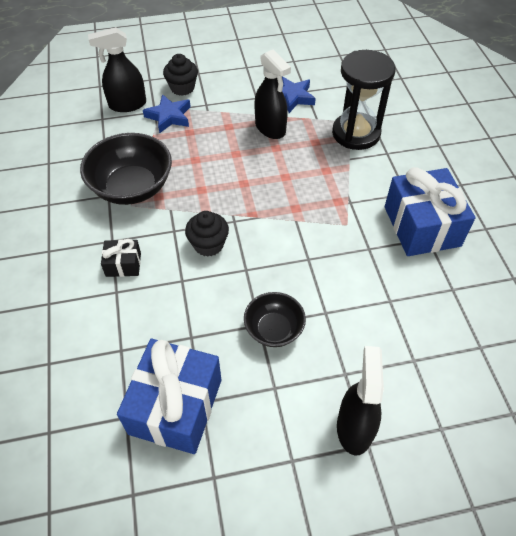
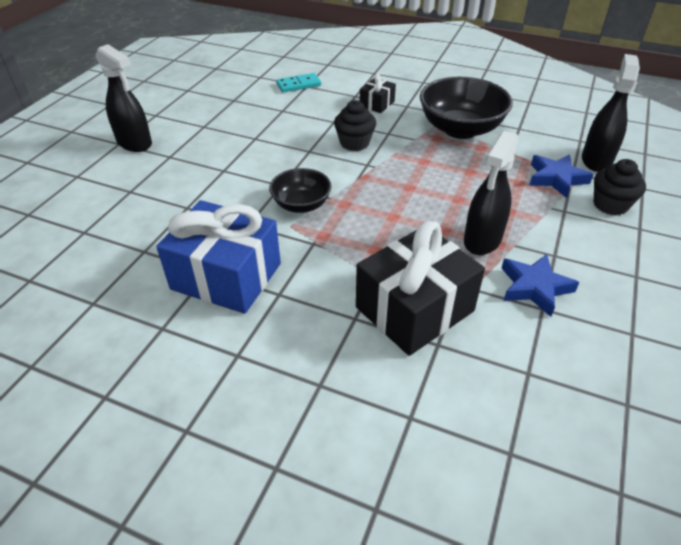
camera: 125 degrees right, 10 degrees down
(123, 359) = (298, 85): none -> turquoise domino
(175, 406) = (243, 91): blue gift -> none
(270, 128) = (482, 240): black spray bottle -> black spray bottle turned 60 degrees counterclockwise
(274, 329) = (242, 142): black bowl -> black bowl (301, 205)
(356, 133) = (414, 309): black hourglass -> black gift

